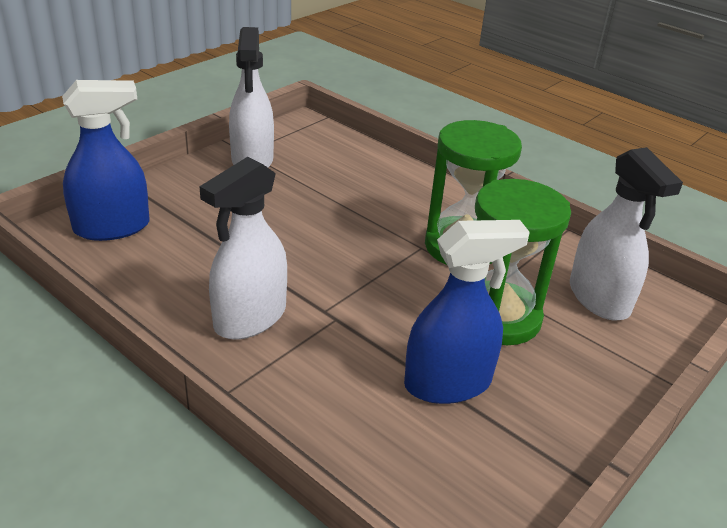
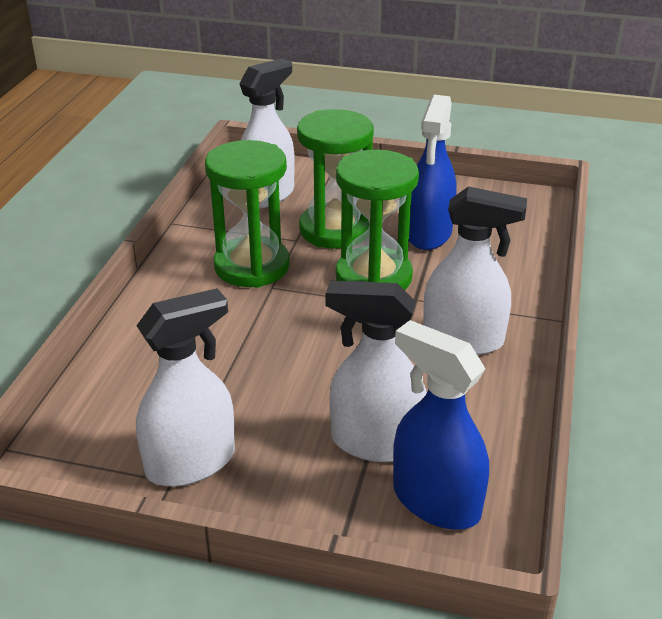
camera: 115 degrees left, 0 degrees up
(189, 226) = (375, 442): none -> white spray bottle
(391, 307) = (373, 277): none -> green hourglass
(448, 383) = (428, 234): blue spray bottle -> blue spray bottle turned 120 degrees counterclockwise

